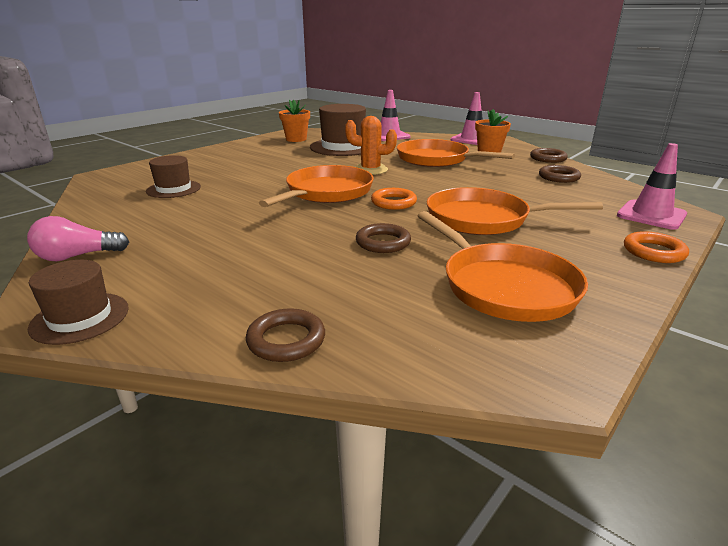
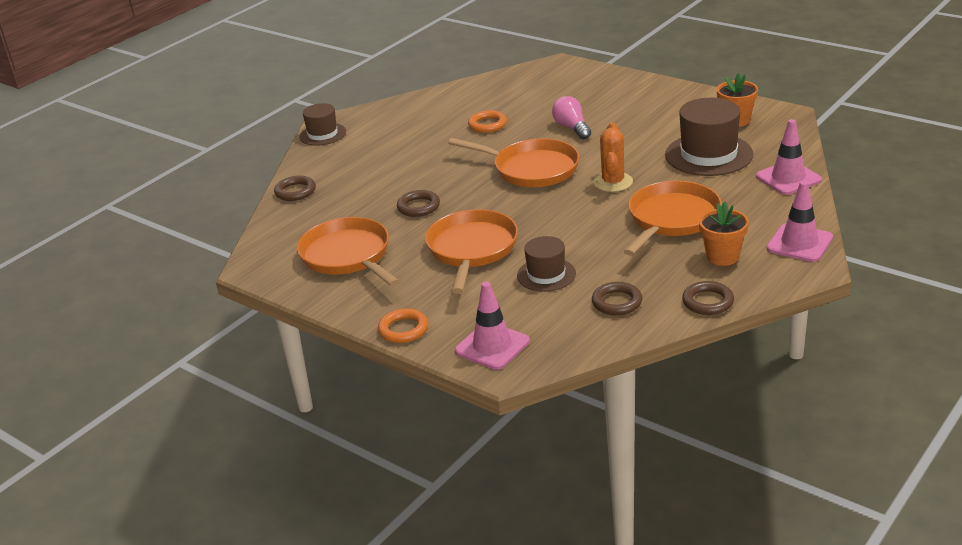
camera: 90 degrees right, 5 degrees up
(77, 256) = (395, 109): pink light bulb -> pink light bulb (572, 128)
(173, 189) = (528, 102): brown hat -> brown hat (546, 274)
(393, 202) = (509, 204): orange ring -> orange ring (487, 125)
(503, 286) = (348, 256): orange pan -> orange pan turned 90 degrees clockwise

